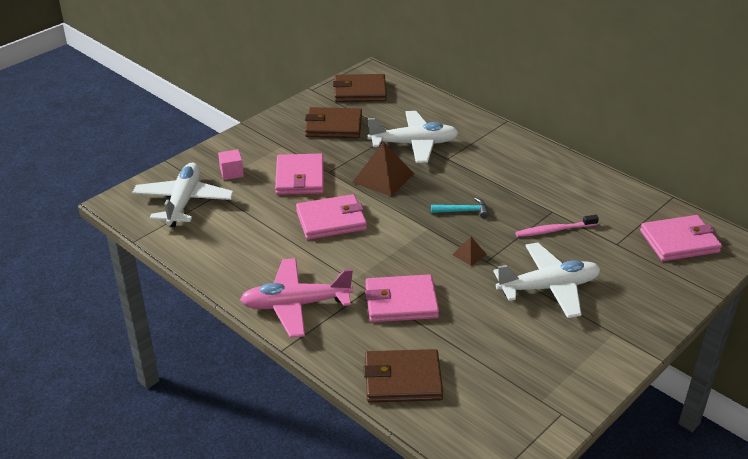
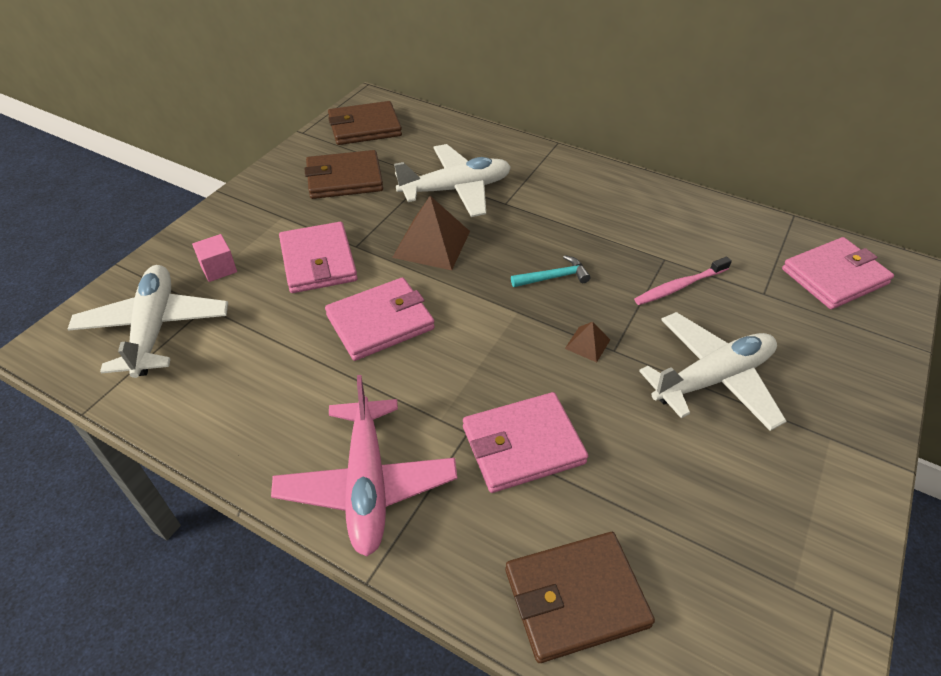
camera: 15 degrees left, 10 degrees up
(295, 305) = (367, 484): pink plane -> pink plane turned 75 degrees counterclockwise

